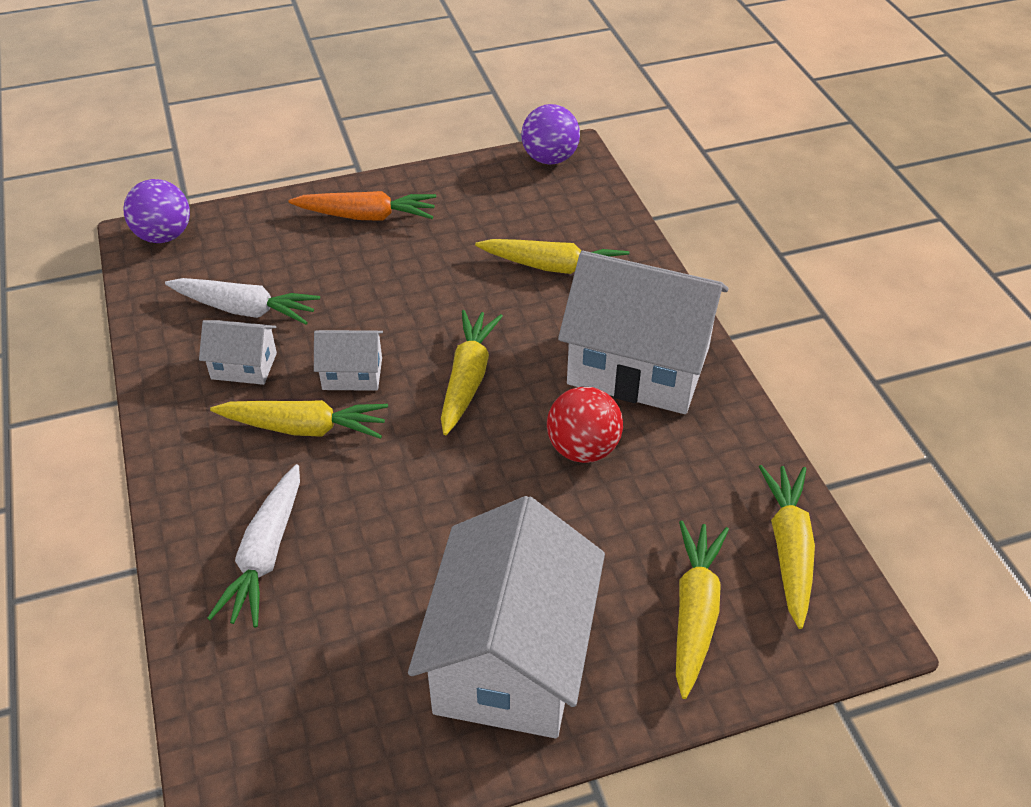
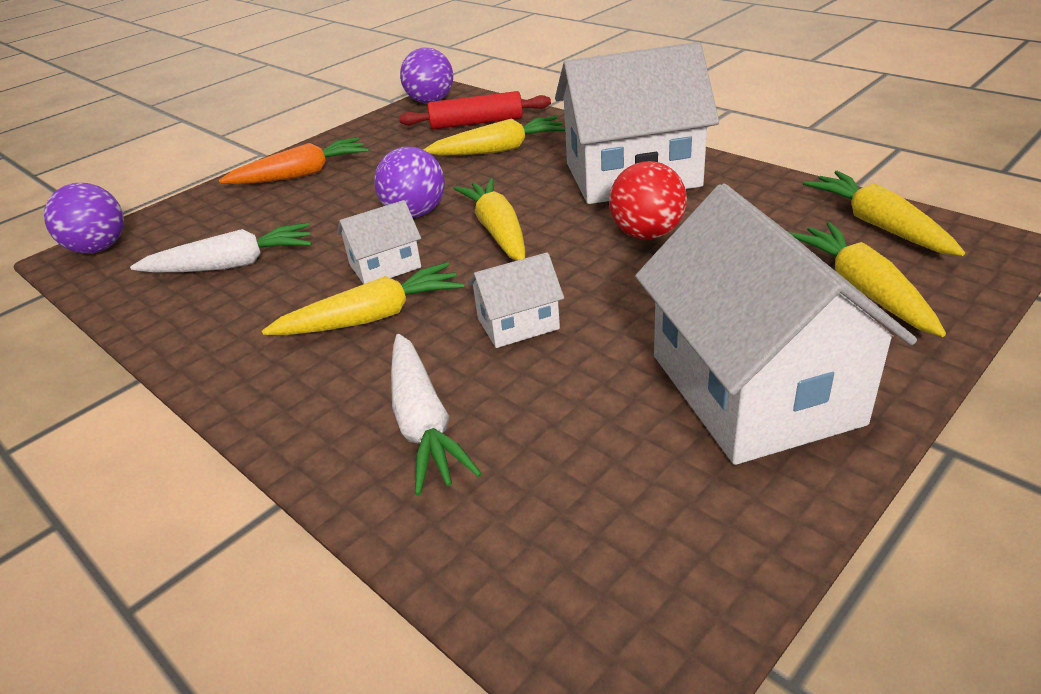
camera: 25 degrees left, 10 degrees down
(244, 366) = (266, 300): white house -> white house (518, 324)
(420, 319) = (415, 213): none -> purple ball
(565, 214) = (476, 122): none -> red rolling pin

